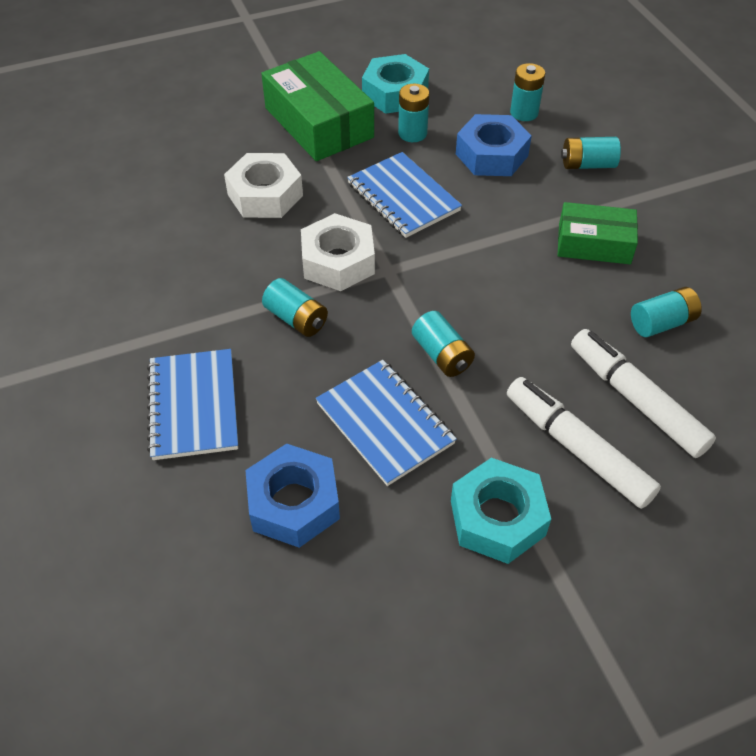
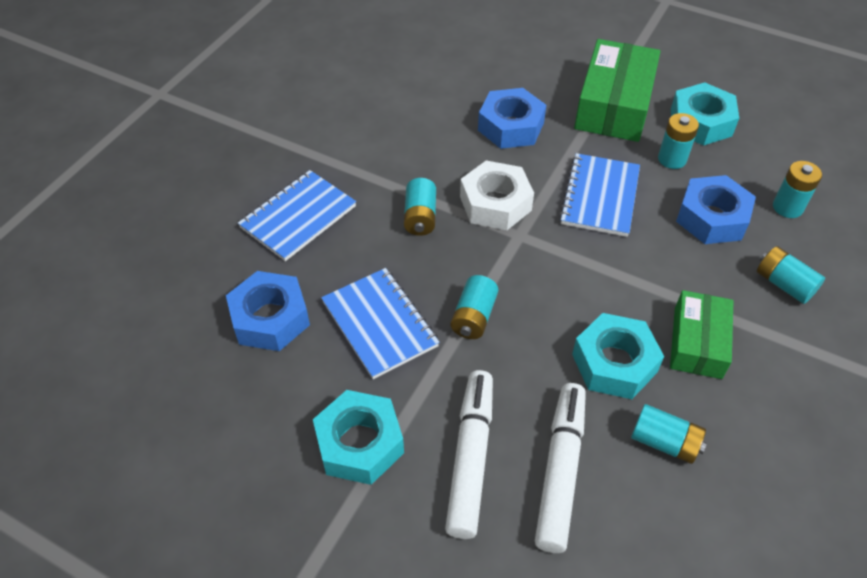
camera: 50 degrees right, 0 degrees up
(265, 195) = (510, 126): white nut -> blue nut
(385, 423) = (380, 324): blue notebook -> blue notebook turned 45 degrees counterclockwise
(569, 301) = (614, 363): none -> turquoise nut
(594, 244) = (697, 342): green box -> green box turned 45 degrees clockwise

